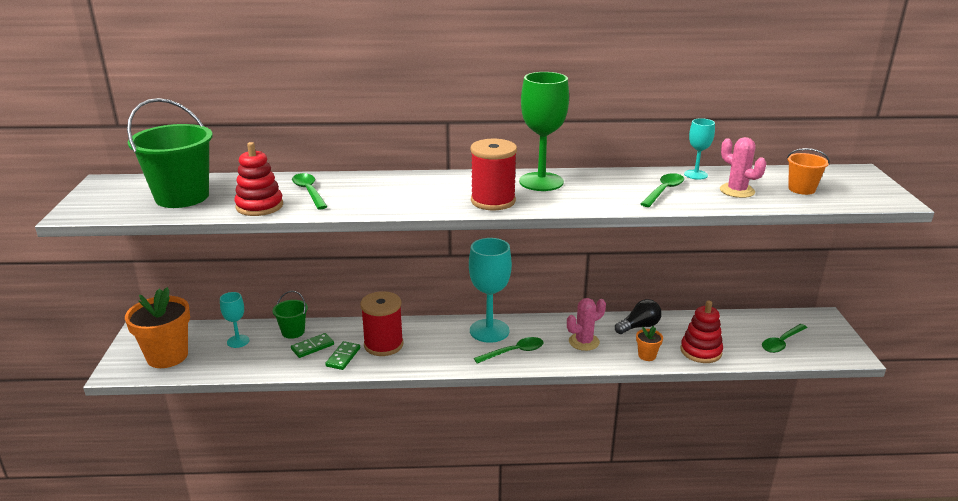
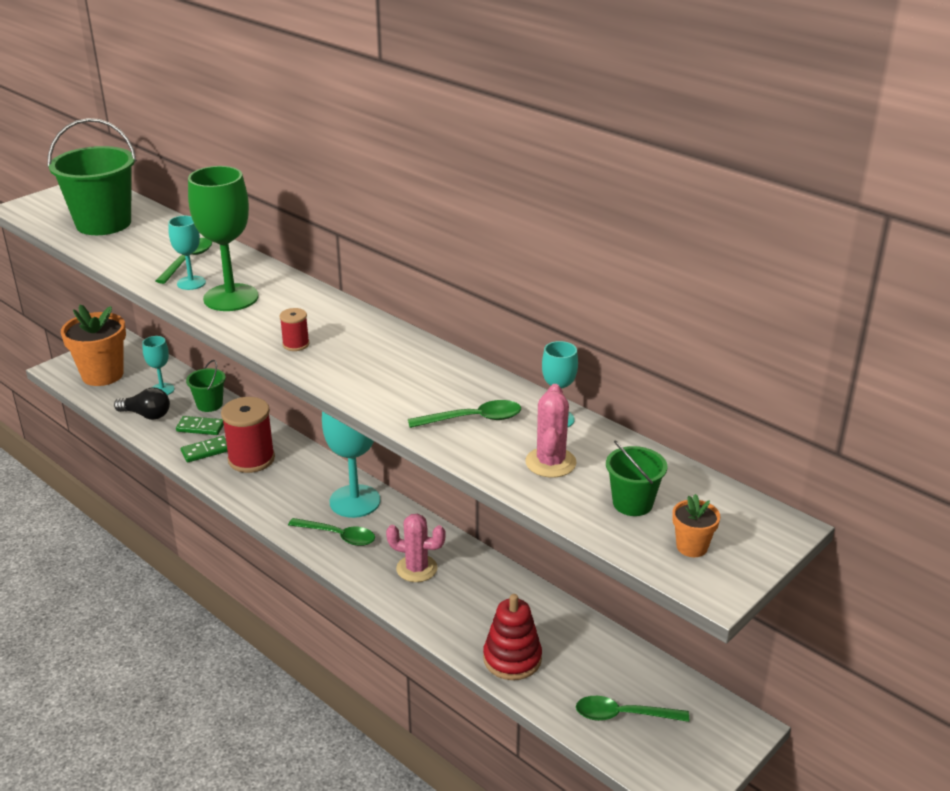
camera: 45 degrees right, 5 degrees up
(259, 206) = (129, 258): red stacking toy -> none
(343, 201) = (191, 283): none -> turquoise goblet
(493, 201) = (296, 344): red spool -> red spool, size x0.48
(541, 182) = (384, 345): green goblet -> green goblet (231, 298)
(639, 326) = (500, 590): black light bulb -> black light bulb (146, 415)
(647, 356) = (449, 624): orange flower pot -> orange flower pot (692, 547)
(801, 189) = (632, 503): orange bucket -> green bucket

